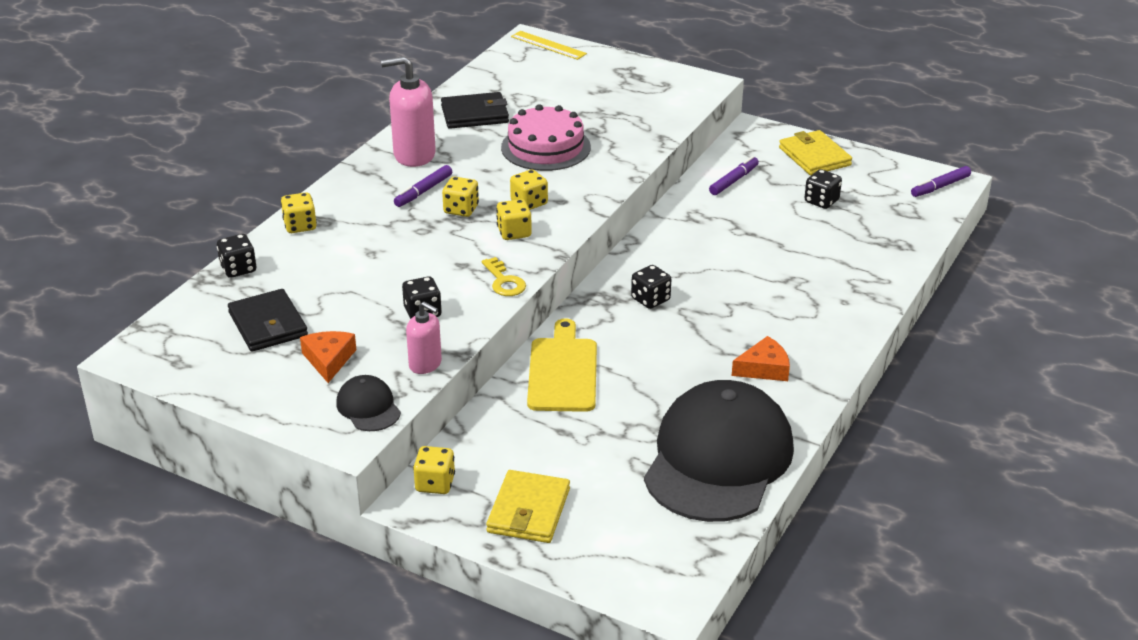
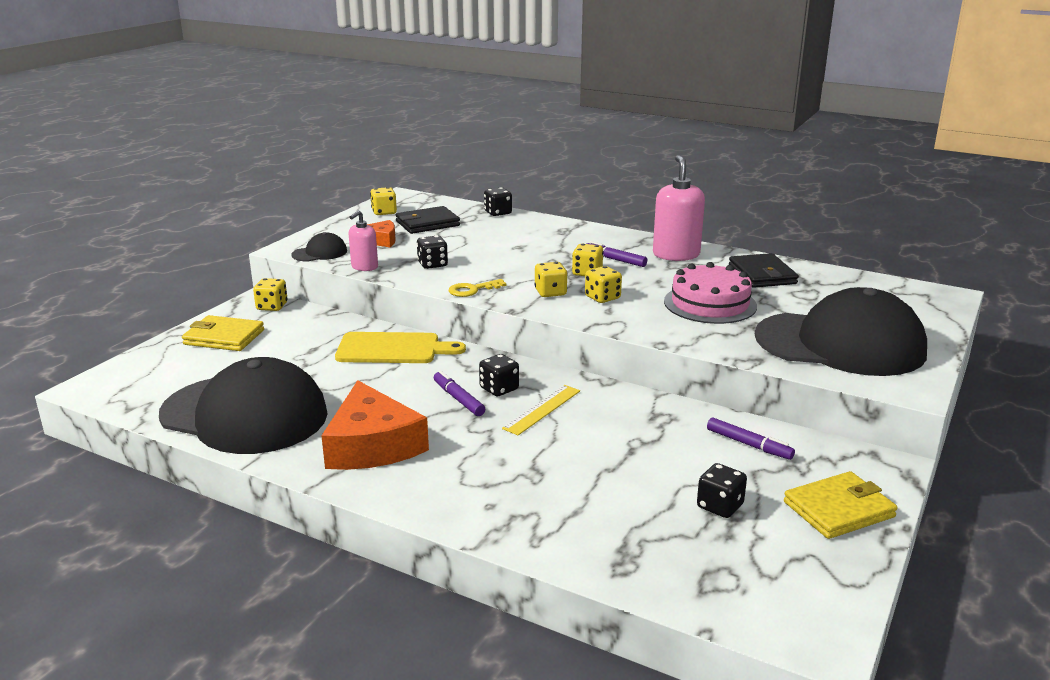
camera: 90 degrees right, 10 degrees down
(300, 226) = (556, 225): yellow dice -> yellow dice (384, 212)
(548, 45) = (939, 304): yellow ruler -> yellow ruler (542, 409)
(630, 98) = (840, 344): none -> black cap
(764, 368) = (372, 445): orange cheese -> orange cheese, size x1.86
(940, 187) = (799, 624): purple marker -> purple marker (458, 399)

